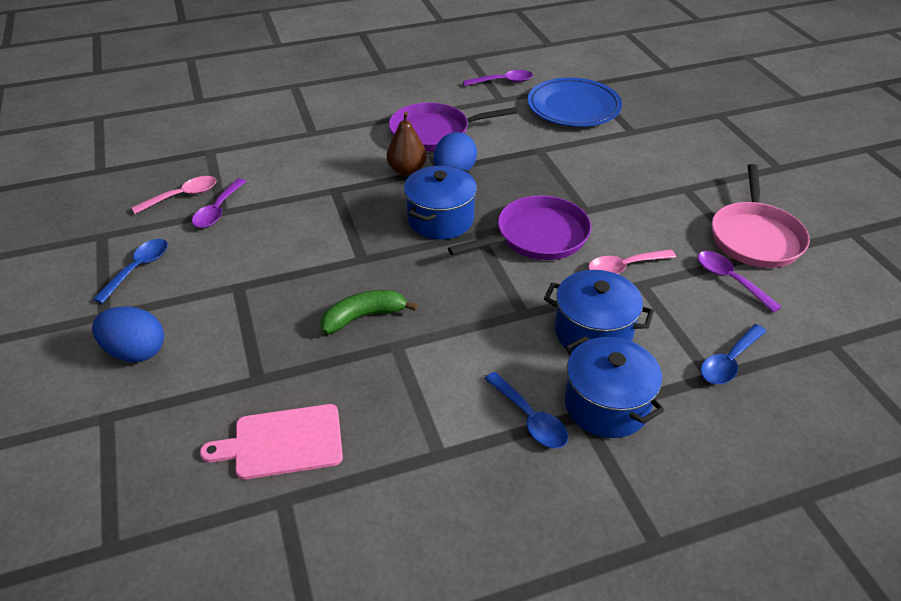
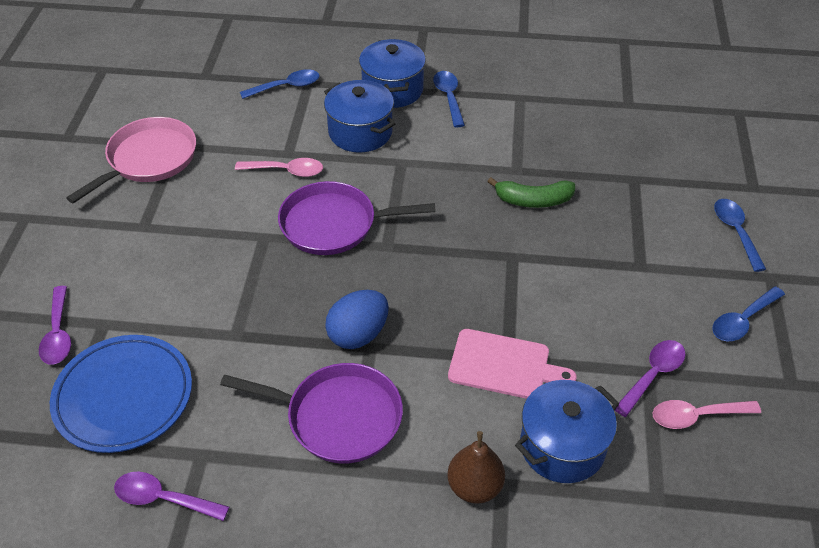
camera: 155 degrees left, 5 degrees up
(136, 351) = (735, 232): blue egg -> blue spoon
(282, 442) = (622, 133): pink cutting board -> pink cutting board (504, 365)
(407, 170) = (410, 359): brown pear -> brown pear (475, 487)
(440, 219) = (412, 275): blue pot -> blue pot (562, 446)
(730, 280) = (216, 134): purple spoon -> purple spoon (58, 334)

